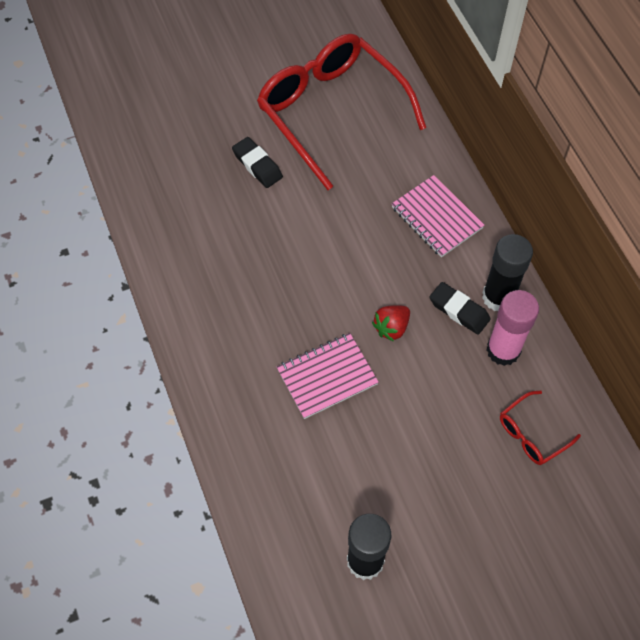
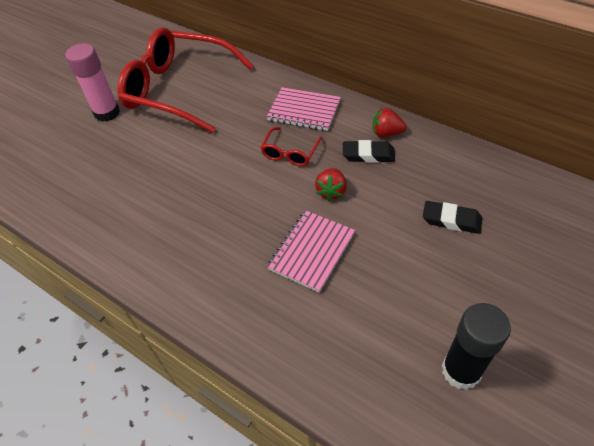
camera: 30 degrees left, 10 degrees down
(257, 165) = (146, 145): black eraser -> black eraser (451, 220)
(498, 297) = (386, 133): black glue stick -> red strawberry
(503, 350) = (419, 161): pink glue stick -> pink glue stick (107, 113)
(532, 434) = (488, 200): red glasses -> red glasses (290, 153)

